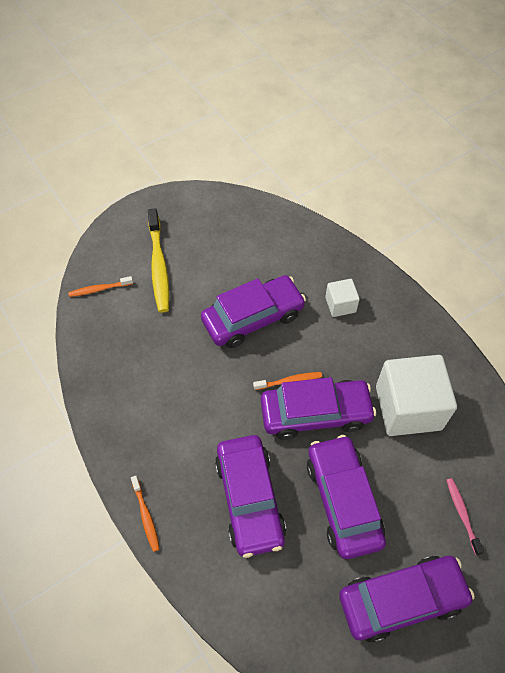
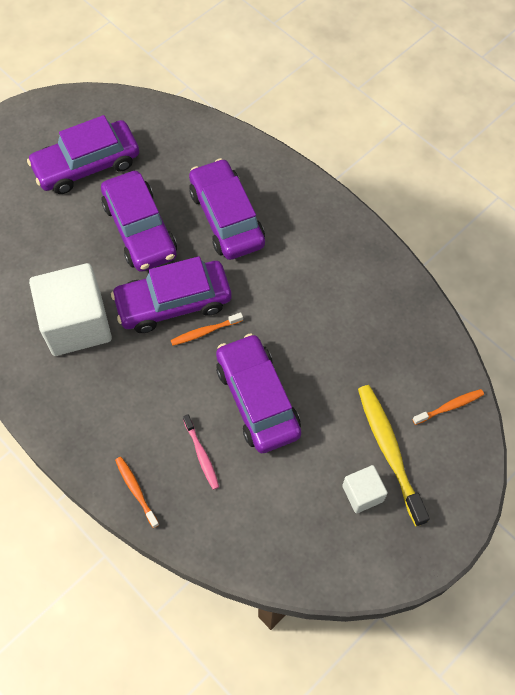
camera: 170 degrees right, 5 degrees up
(146, 516) = (317, 191): orange toothbrush -> orange toothbrush (136, 490)
(253, 318) = (257, 399): purple car -> purple car turned 105 degrees clockwise
(340, 304) = (156, 434): white cube -> white cube (362, 493)
(462, 514) = (29, 235): pink toothbrush -> pink toothbrush (201, 455)

